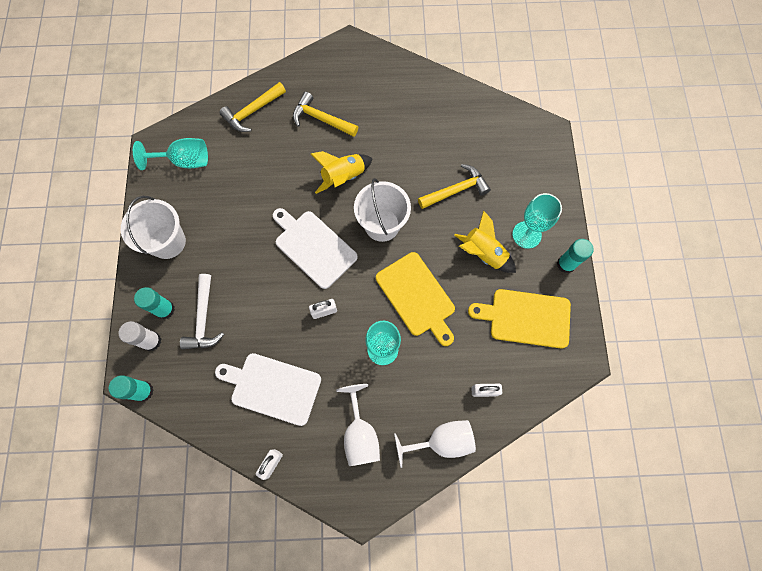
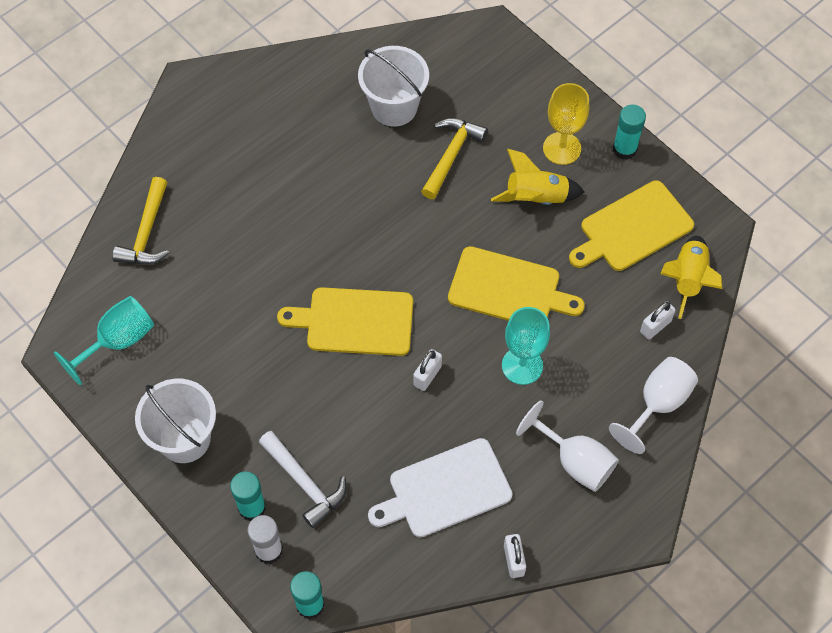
camera: 40 degrees left, 10 degrees down
(314, 247) = (355, 321): white cutting board -> yellow cutting board
(321, 119) = (235, 185): yellow hammer -> none
(343, 177) = (319, 228): yellow rocket -> yellow rocket (688, 279)
(382, 225) = (406, 246): white bucket -> white bucket (394, 107)
(526, 235) = (562, 148): turquoise goblet -> yellow goblet

